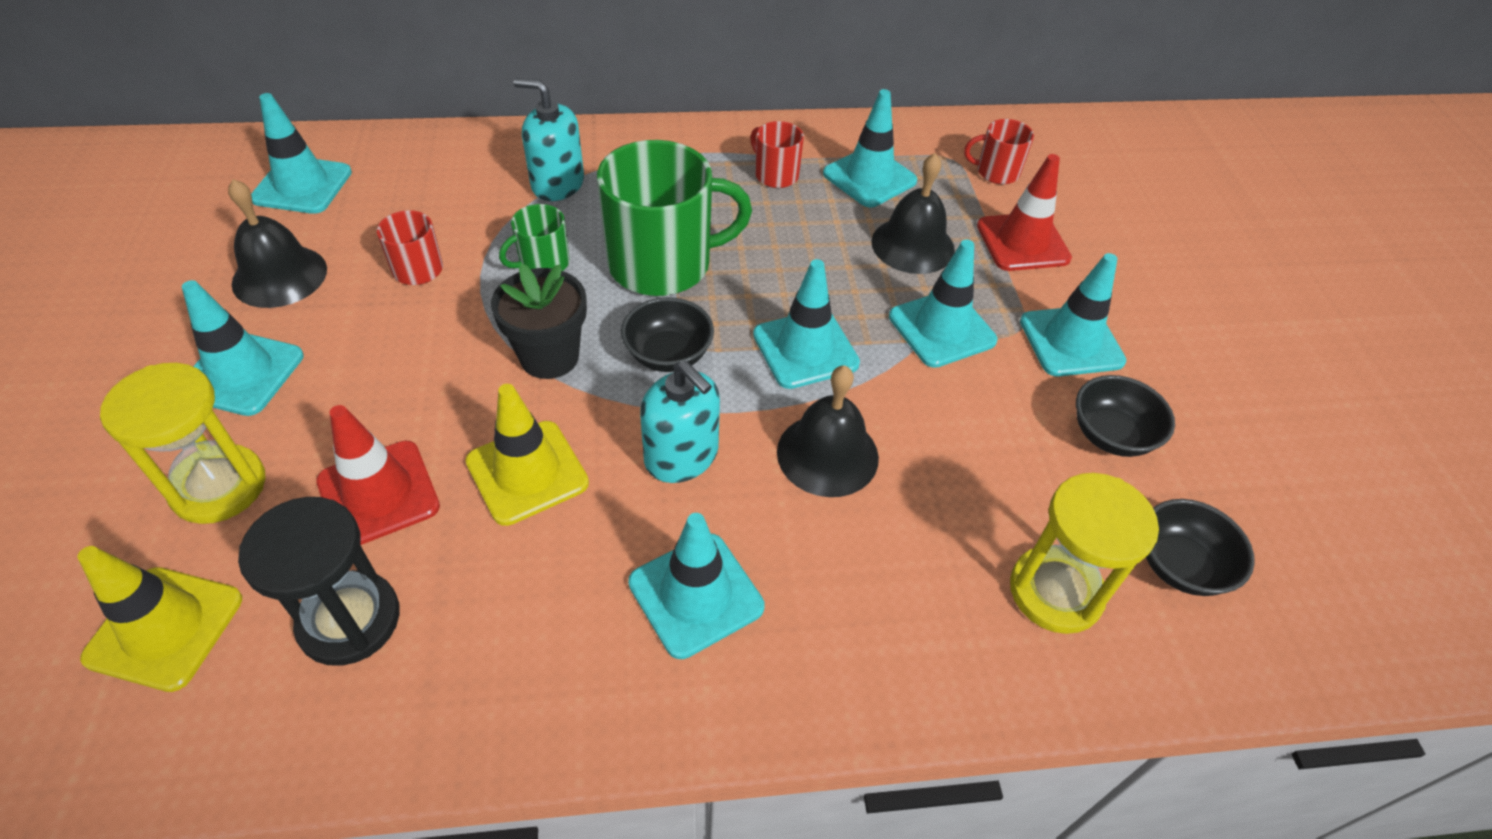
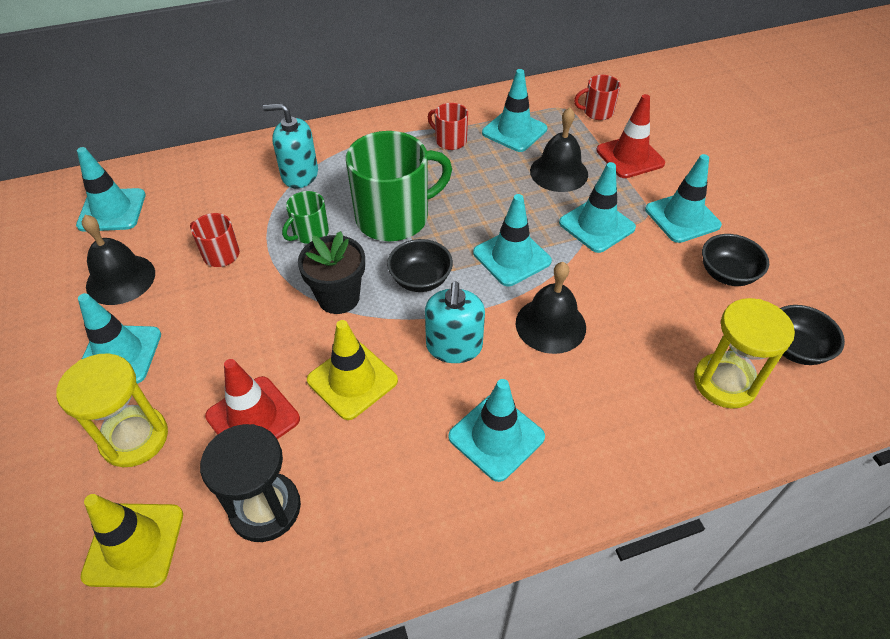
camera: 10 degrees left, 0 degrees up
(681, 456) = (454, 346): turquoise soap dispenser -> turquoise soap dispenser turned 60 degrees clockwise

